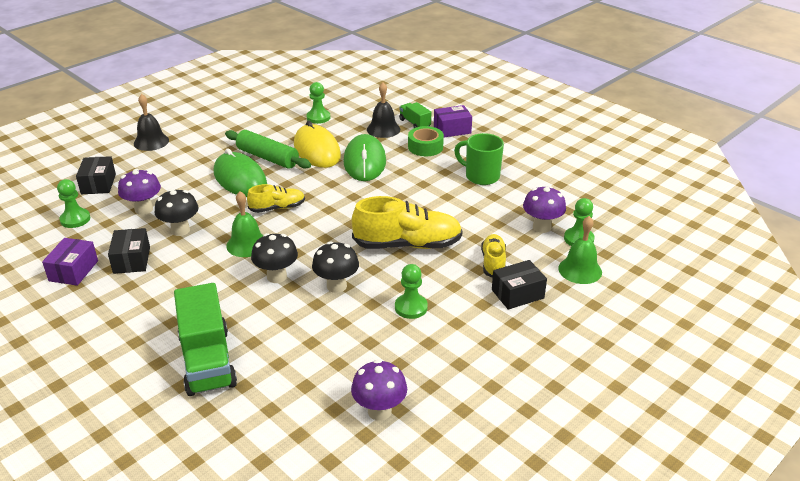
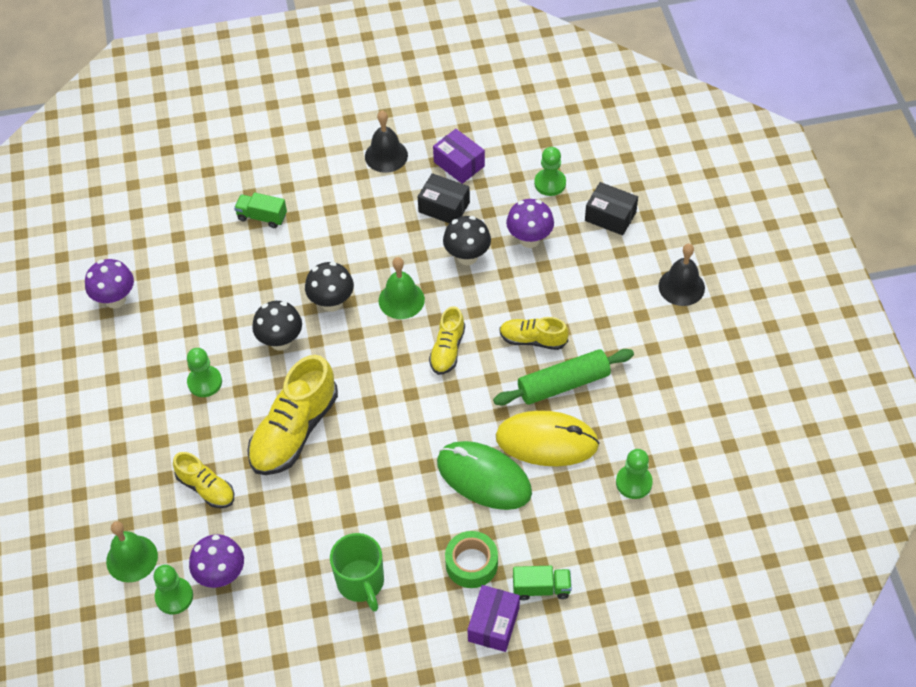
camera: 125 degrees right, 20 degrees up
(207, 361) = (262, 217): green truck -> green truck, size x0.50
(240, 179) = (533, 340): green mouse -> yellow shoe
(383, 129) = (551, 541): black bell -> black bell (386, 155)
(481, 176) = (361, 583): green mug -> green mug turned 90 degrees clockwise
(517, 294) = (148, 478): black box -> none

